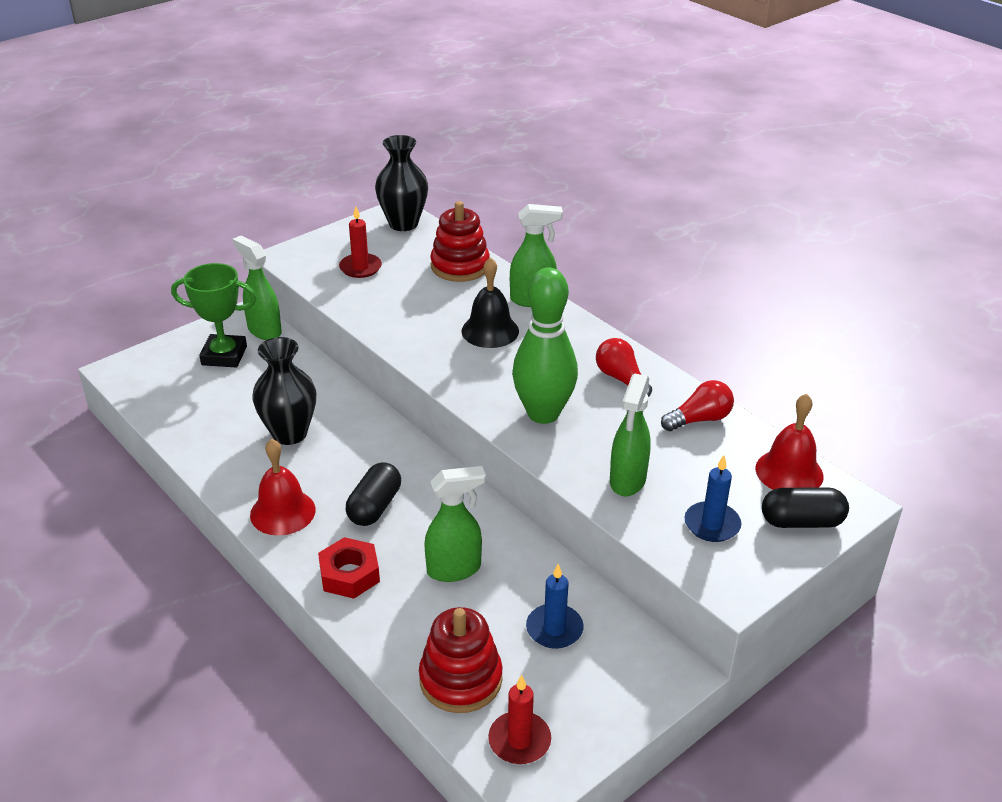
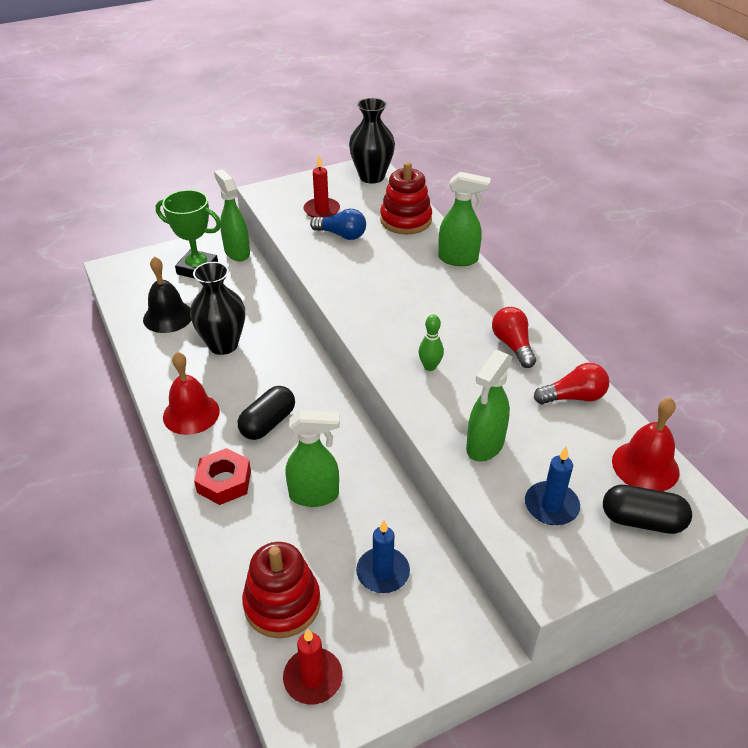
camera: 15 degrees right, 5 degrees up
(394, 292) = (341, 235): none -> blue light bulb
(490, 331) = (410, 282): black bell -> black bell (168, 317)
(543, 413) = (430, 366): green bowling pin -> green bowling pin, size x0.43

